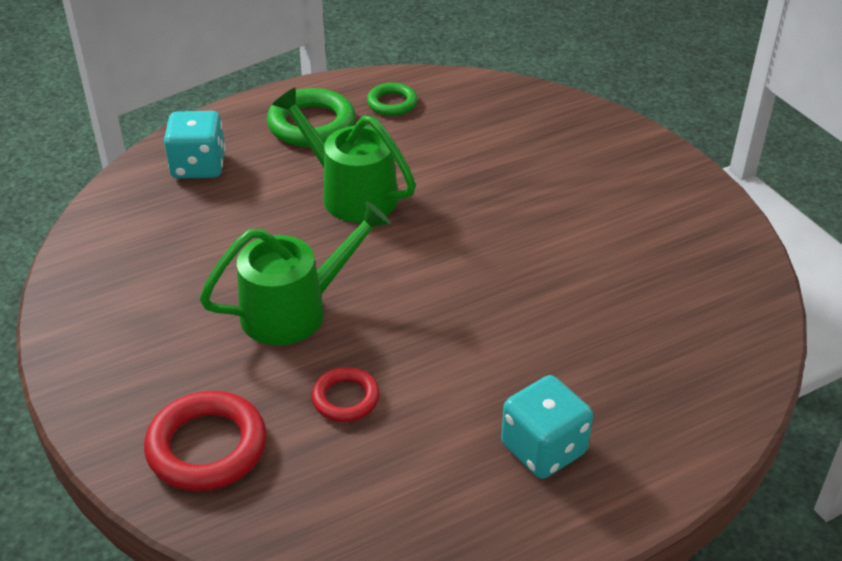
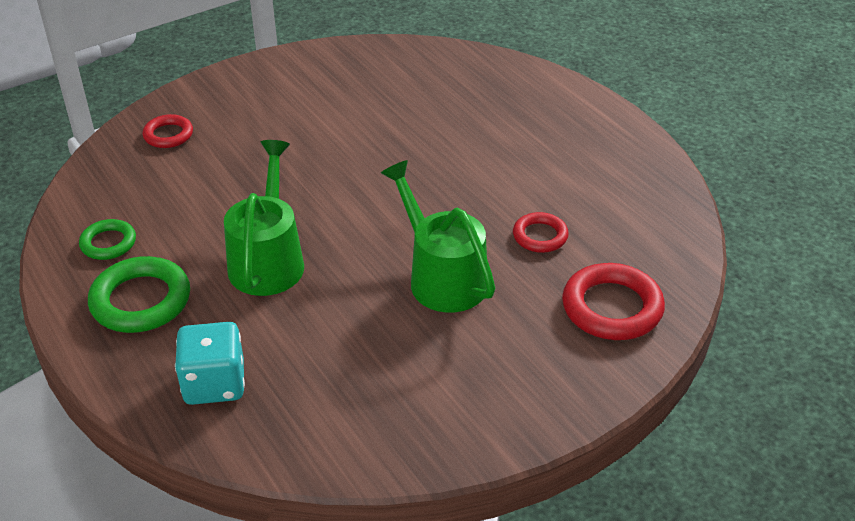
camera: 95 degrees left, 0 degrees up
(350, 193) = (268, 259): green watering can -> green watering can turned 150 degrees clockwise
(543, 449) = (563, 140): turquoise dice -> none
(558, 127) = (168, 135): none -> red ring

